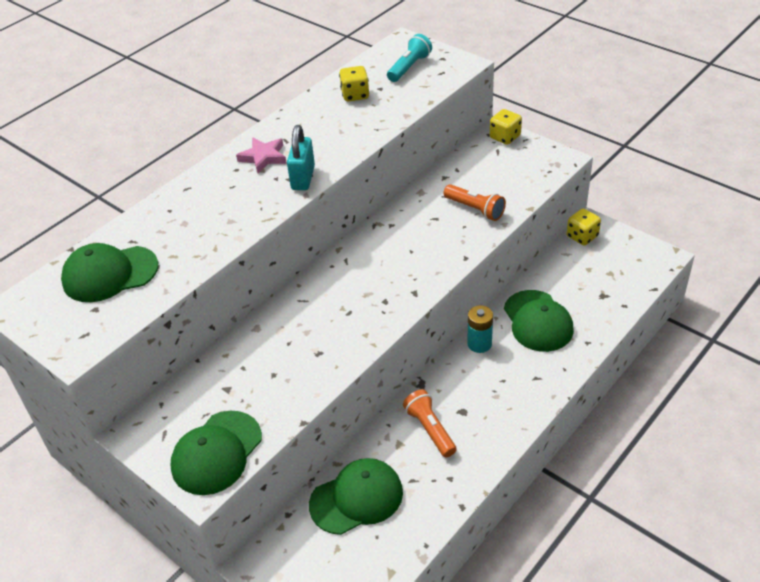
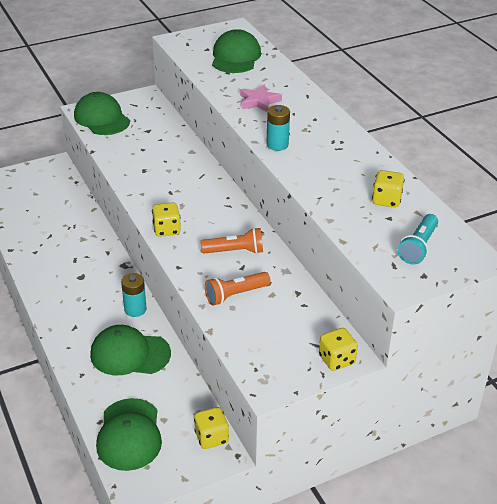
camera: 110 degrees right, 5 degrees down
(263, 157) = (321, 133): pink star -> pink star (259, 101)
(303, 178) = (277, 144): turquoise padlock -> turquoise battery
(356, 498) = (60, 209): green cap -> green cap (129, 434)
(409, 67) = (418, 247): turquoise flashlight -> turquoise flashlight turned 60 degrees clockwise
(415, 288) = (167, 229): none -> yellow dice
(430, 429) = (80, 256): orange flashlight -> orange flashlight (235, 251)

